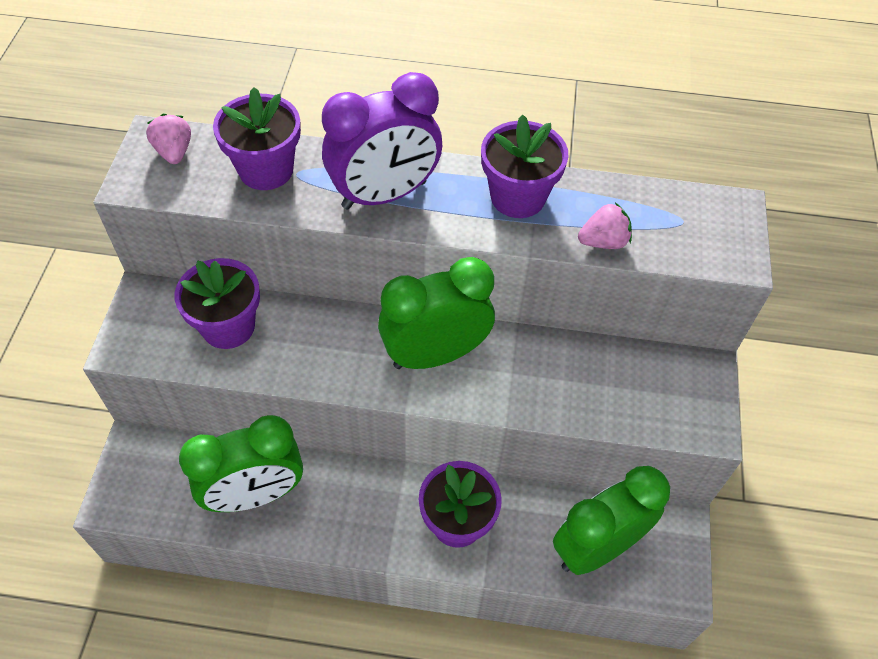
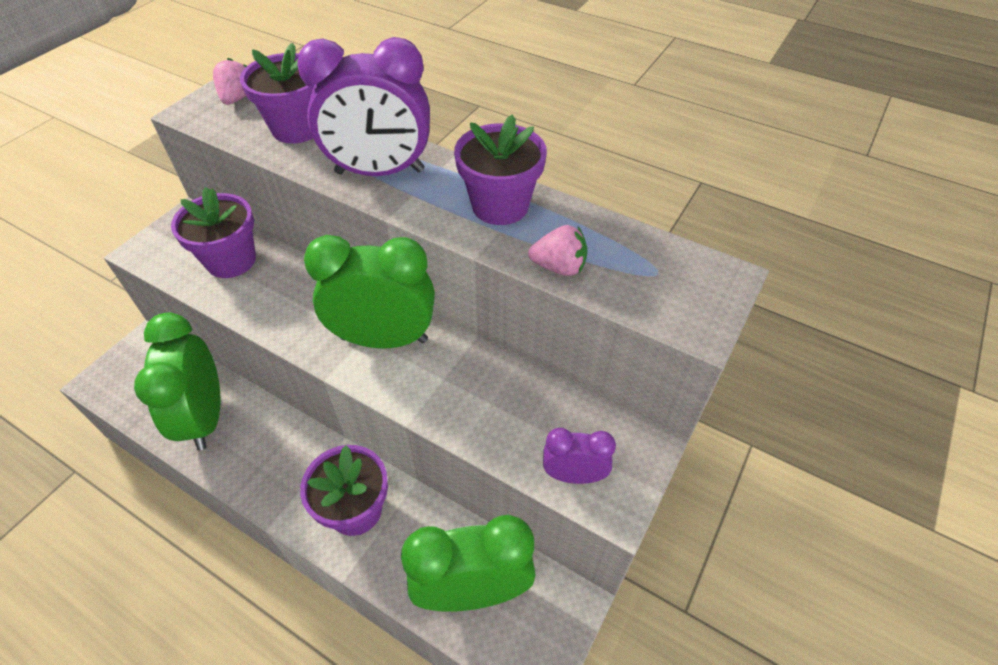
camera: 25 degrees right, 5 degrees down
(255, 494) = (205, 417): green clock -> green clock turned 75 degrees clockwise
(665, 416) = (573, 475): none -> purple clock

